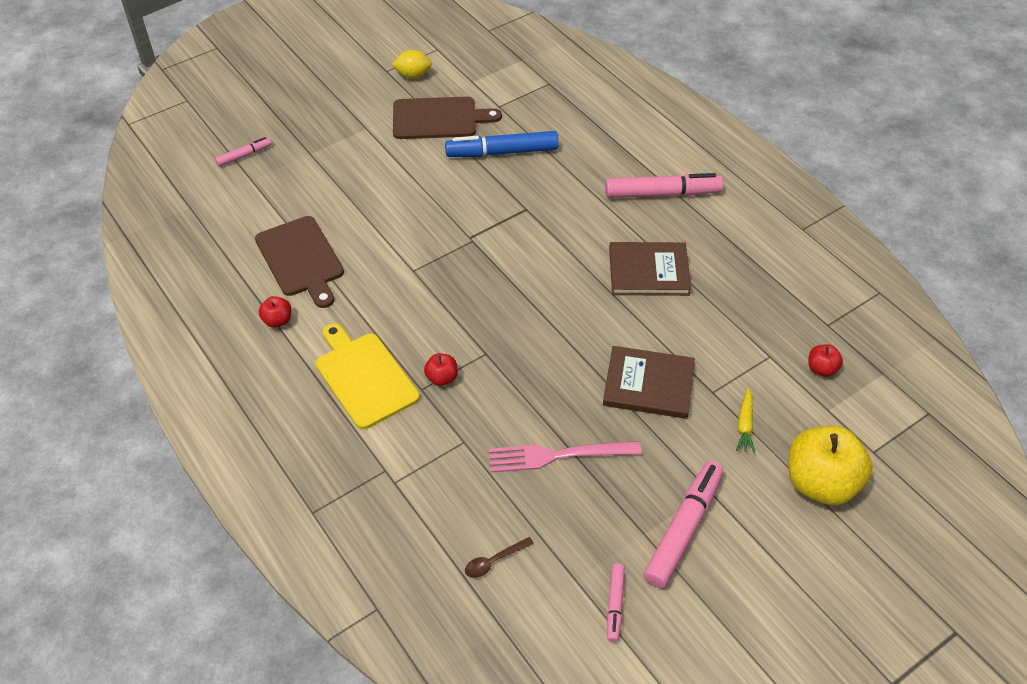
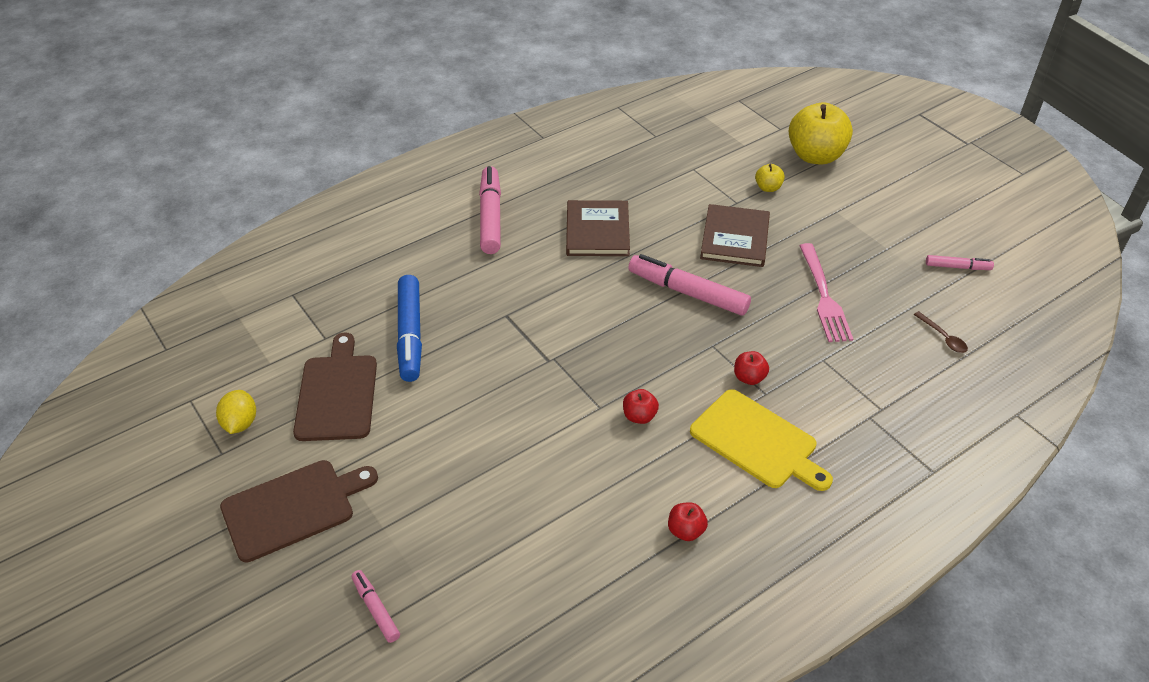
camera: 90 degrees left, 5 degrees down
(301, 259) = (584, 517): brown cutting board -> brown cutting board (293, 508)
(364, 377) = (757, 441): yellow cutting board -> yellow cutting board turned 105 degrees counterclockwise
(683, 528) = (877, 227): pink marker -> pink marker (687, 292)
(745, 425) = (768, 188): yellow carrot -> yellow apple
(821, 369) = (703, 144): red apple -> red apple (639, 416)

